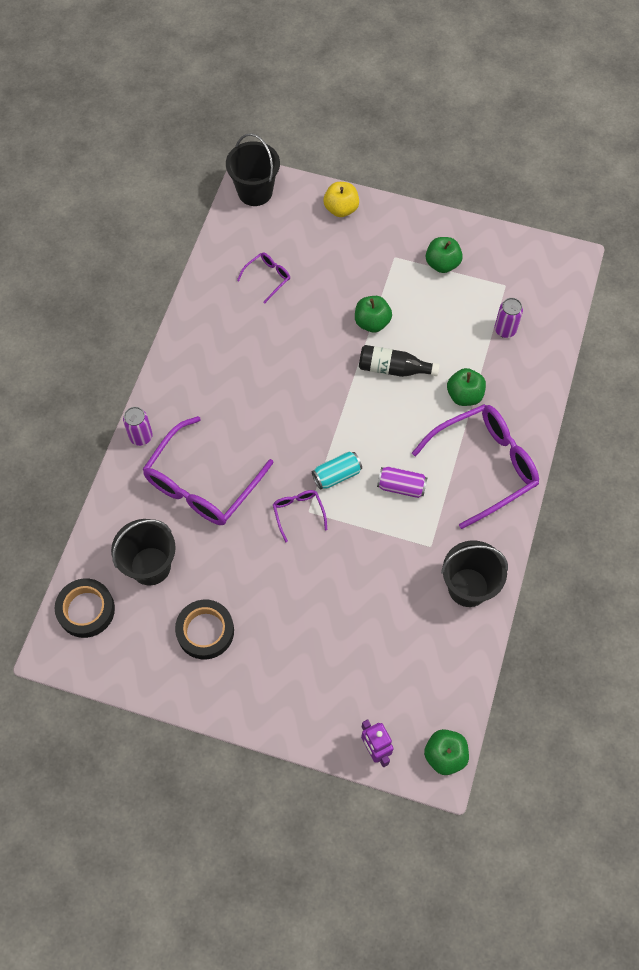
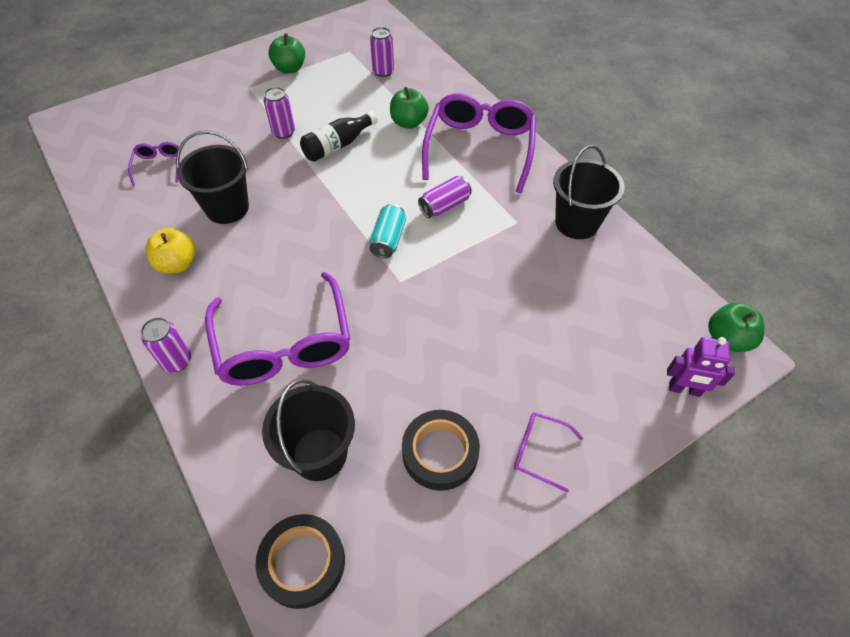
camera: 50 degrees left, 10 degrees down
(255, 192) = (78, 124): black bucket -> black bucket (227, 208)
(298, 513) = (394, 290): purple glasses -> purple glasses (539, 451)
(341, 209) = (169, 89): yellow apple -> yellow apple (177, 264)
(372, 322) = (284, 132): green apple -> purple can

